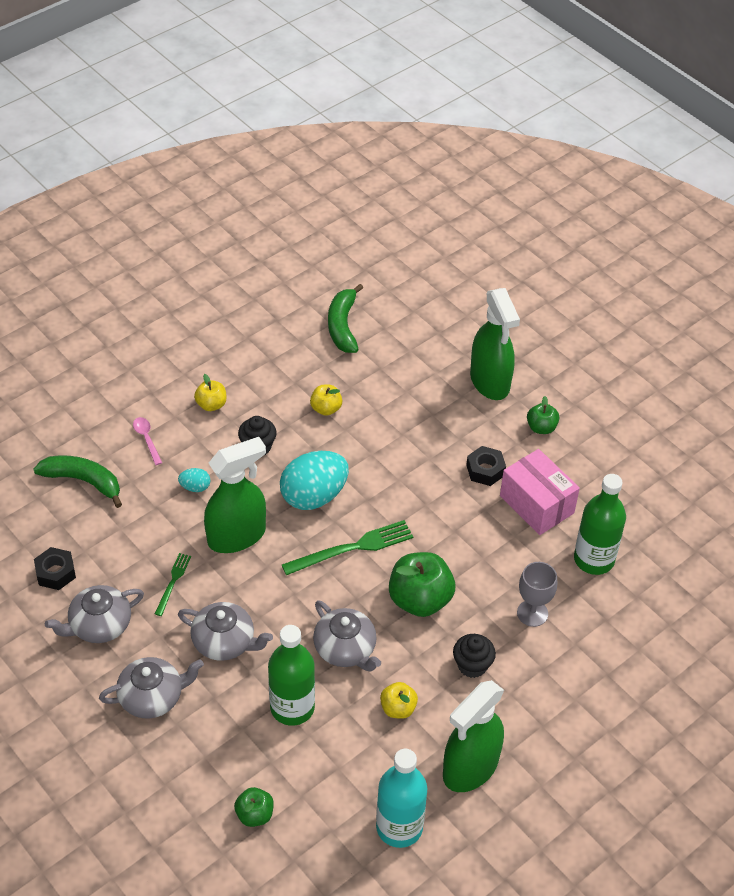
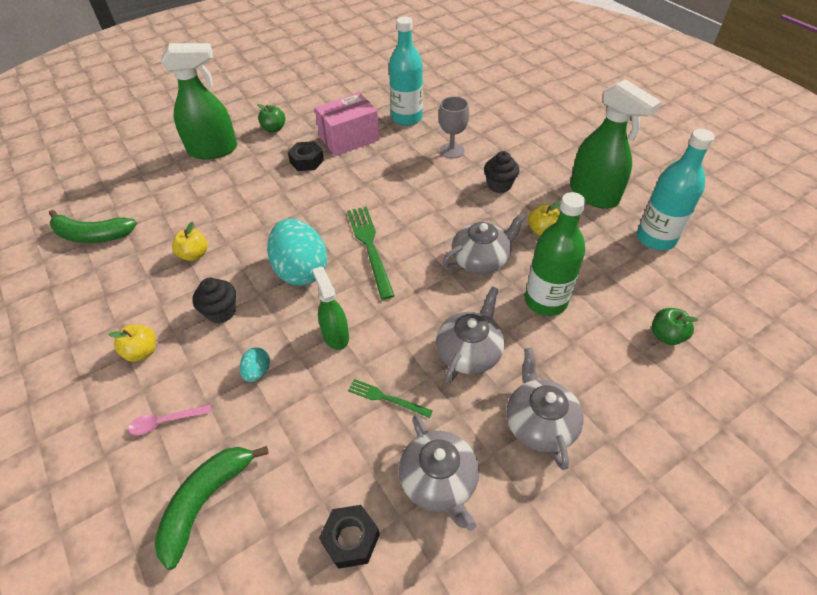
camera: 80 degrees left, 0 degrees up
(237, 536) = (335, 335): green spray bottle -> green spray bottle, size x0.58
(420, 600) = (432, 209): green apple -> none
(594, 559) = (407, 118): green bottle -> turquoise bottle

